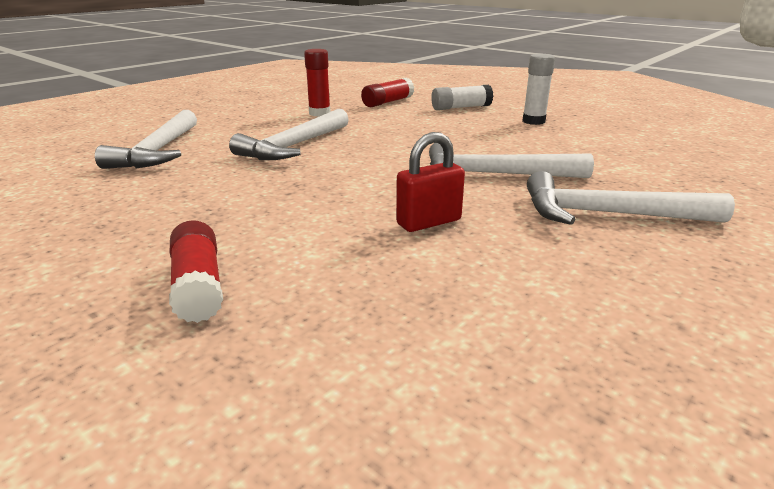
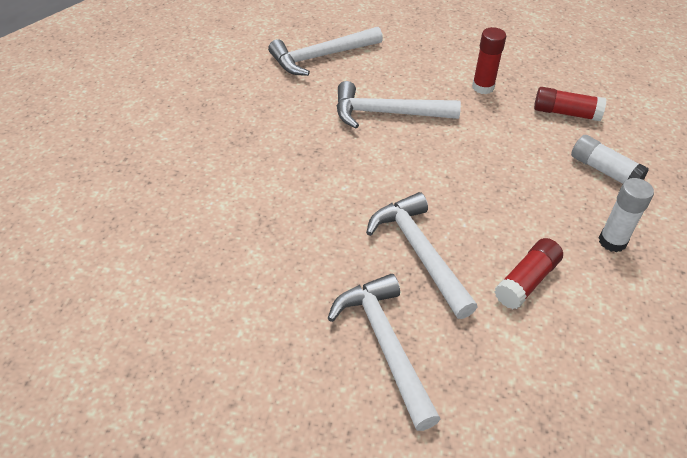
camera: 60 degrees right, 20 degrees up
(198, 286) = (165, 179): red glue stick -> red glue stick (526, 281)
(429, 222) = (299, 242): red padlock -> none

